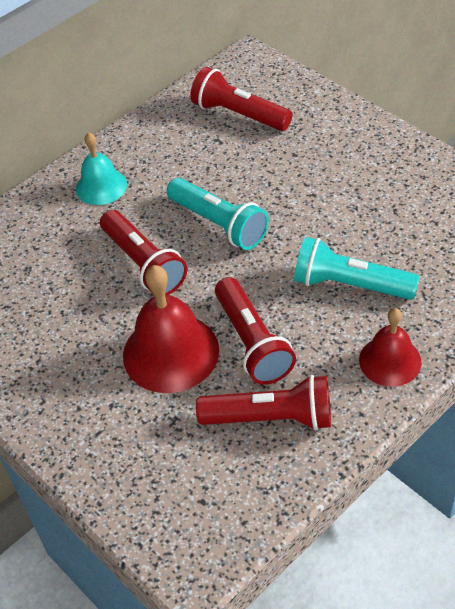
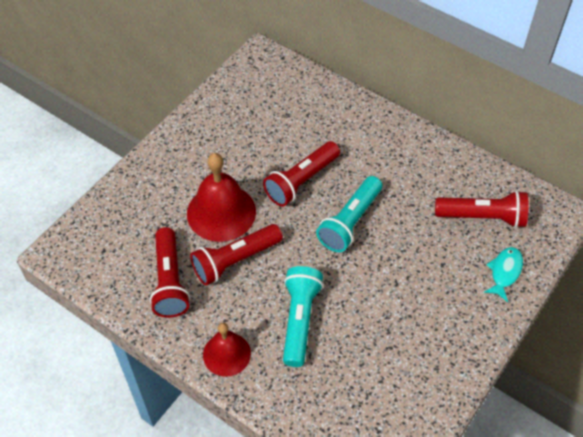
camera: 75 degrees right, 5 degrees up
(101, 186) = (376, 139): turquoise bell -> none
(239, 114) = (482, 217): red flashlight -> red flashlight turned 75 degrees clockwise
(313, 109) = (504, 272): none -> turquoise fish

